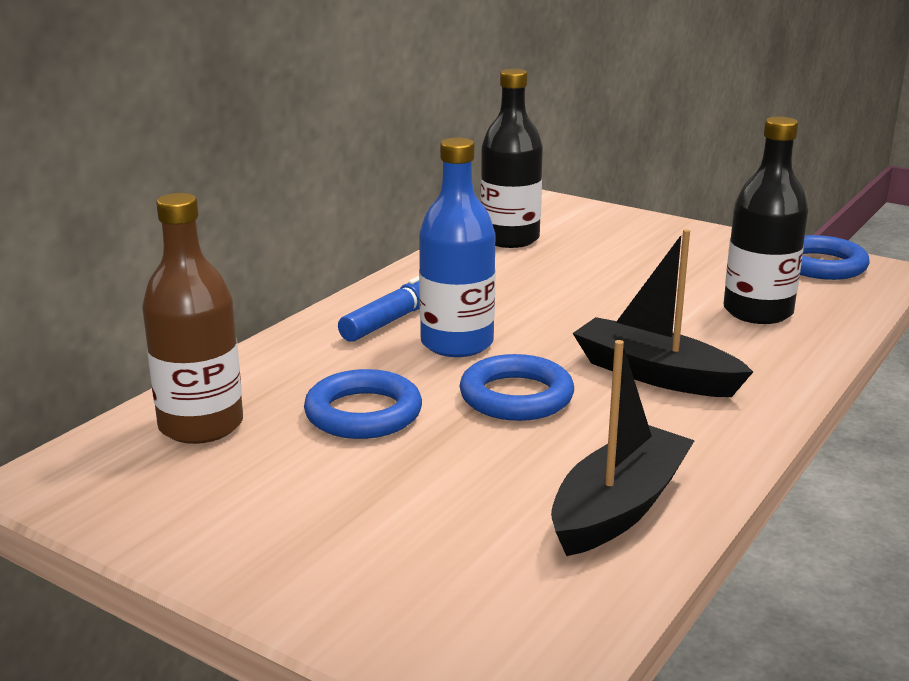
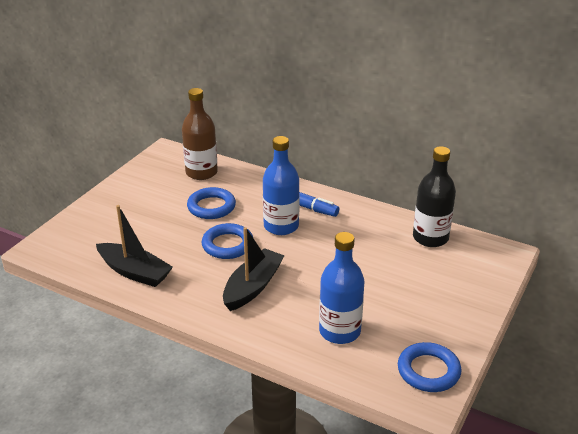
camera: 85 degrees right, 10 degrees up
(758, 312) = (339, 331): black bottle -> blue bottle

